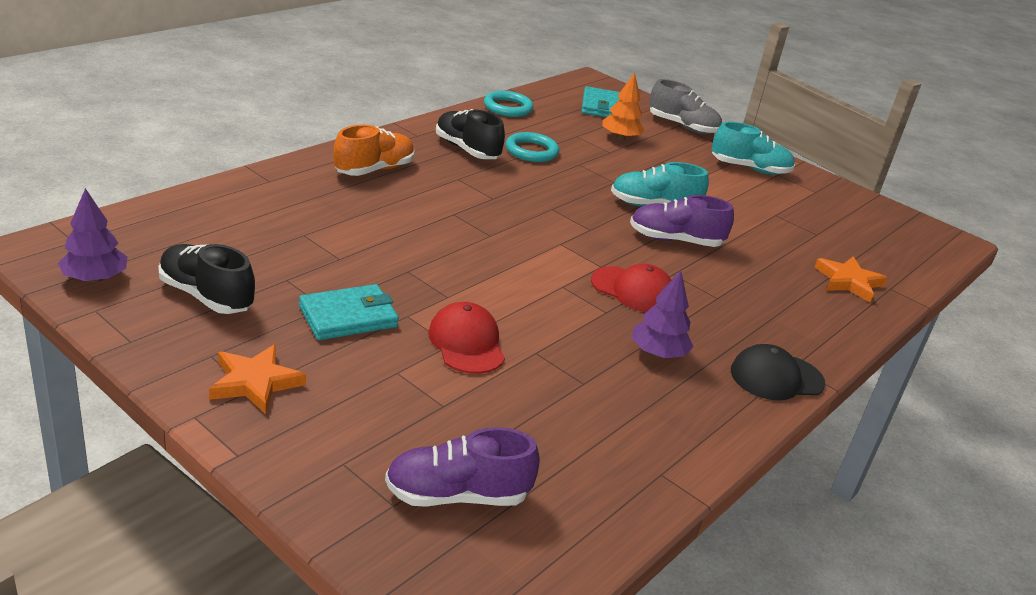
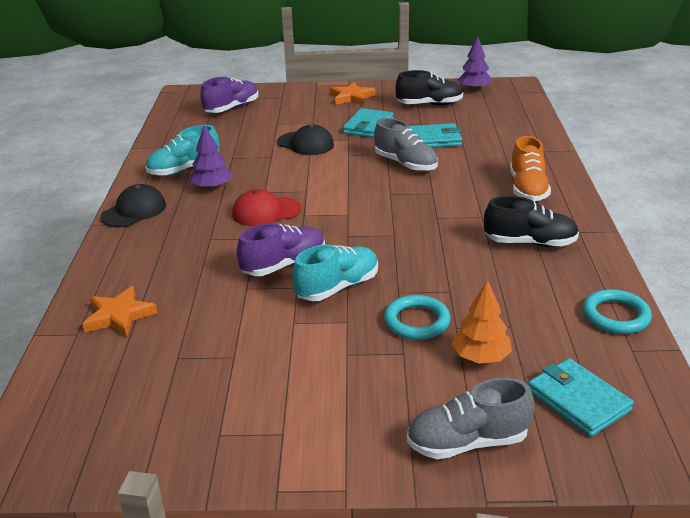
camera: 145 degrees right, 0 degrees up
(326, 253) = (433, 139): none -> turquoise wallet
(416, 249) = (405, 164): none -> grey shoe
(466, 343) = (305, 144): red cap -> black cap
(531, 151) = (499, 276): turquoise ring -> turquoise ring (417, 321)
(750, 169) = (318, 416): turquoise shoe -> turquoise shoe (184, 170)

